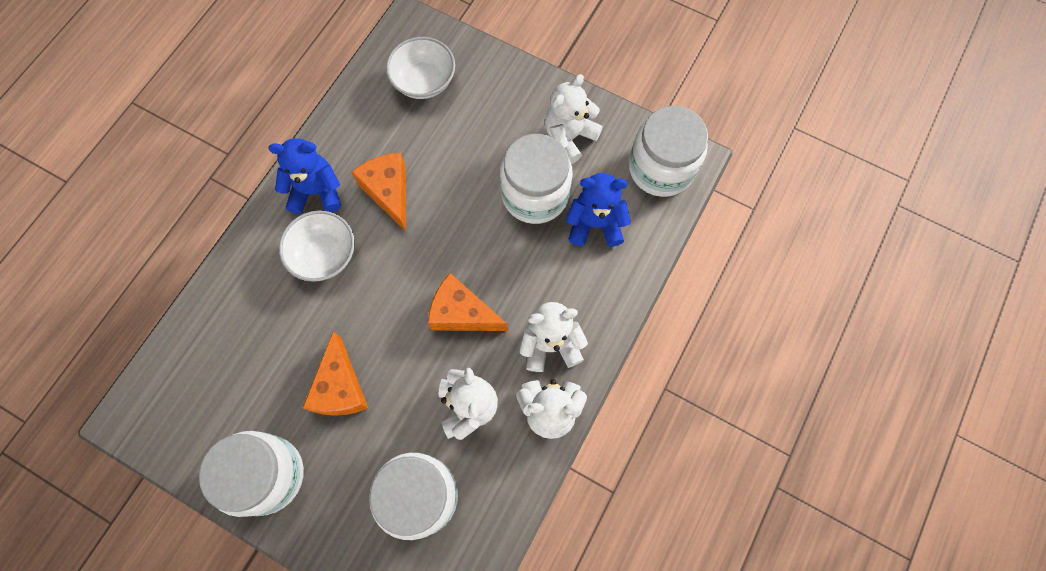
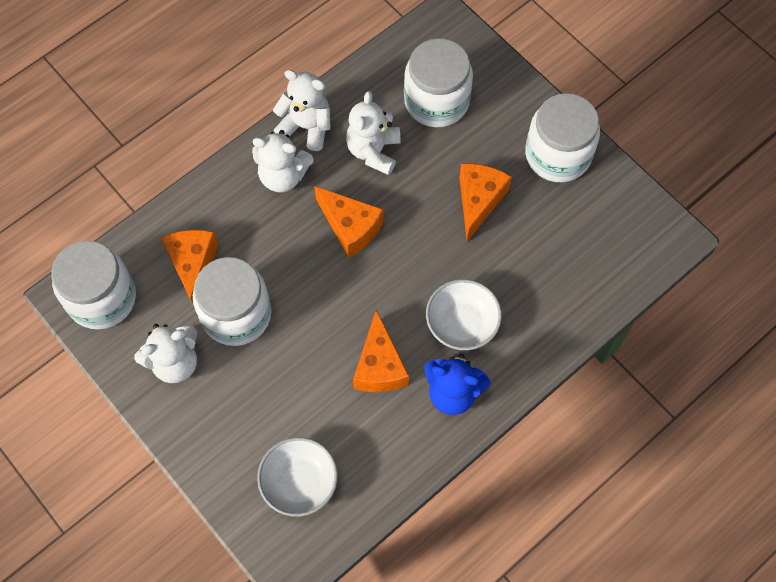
camera: 160 degrees left, 5 degrees down
(595, 224) = (193, 266): blue teddy bear -> orange cheese

